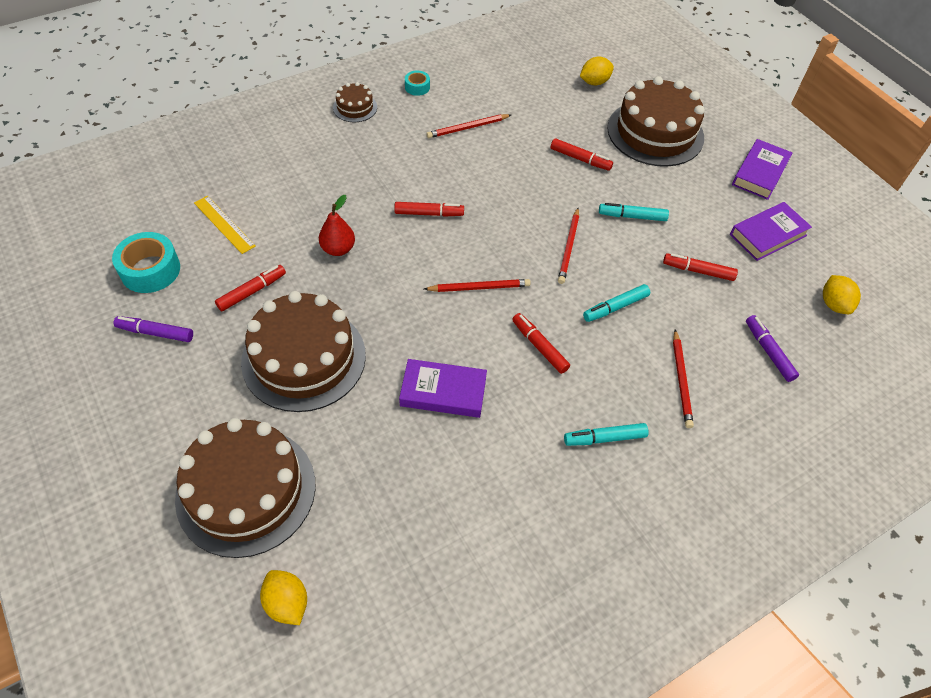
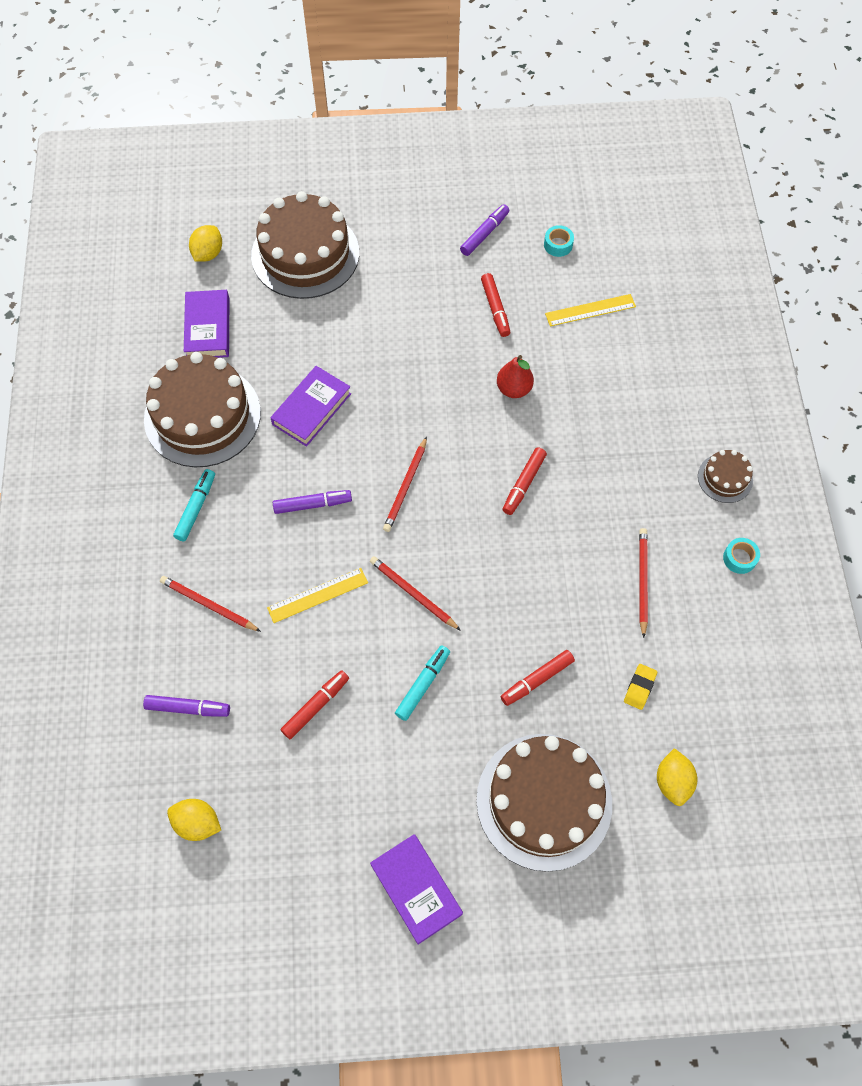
camera: 120 degrees right, 10 degrees up
(150, 270) = (558, 245): turquoise tape -> turquoise tape, size x0.53
(287, 603) = (208, 253): yellow lemon -> yellow lemon turned 60 degrees counterclockwise
(304, 358) = (402, 324): brown cake -> brown cake (202, 416)
(539, 346) = (313, 504): red marker -> purple marker
(546, 110) = (639, 687): none -> yellow eraser
(615, 307) = (318, 595): turquoise marker -> yellow ruler
(768, 235) = (321, 822): purple book -> purple book (208, 328)

